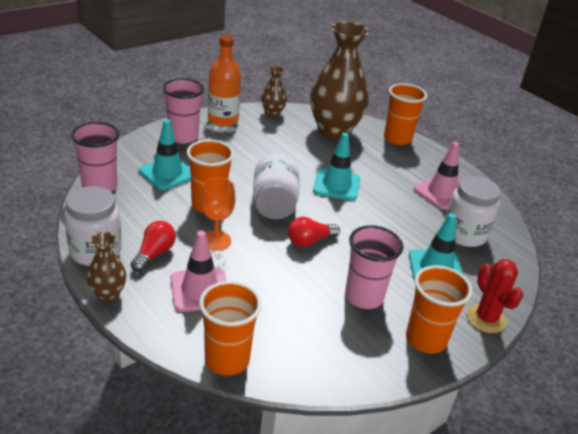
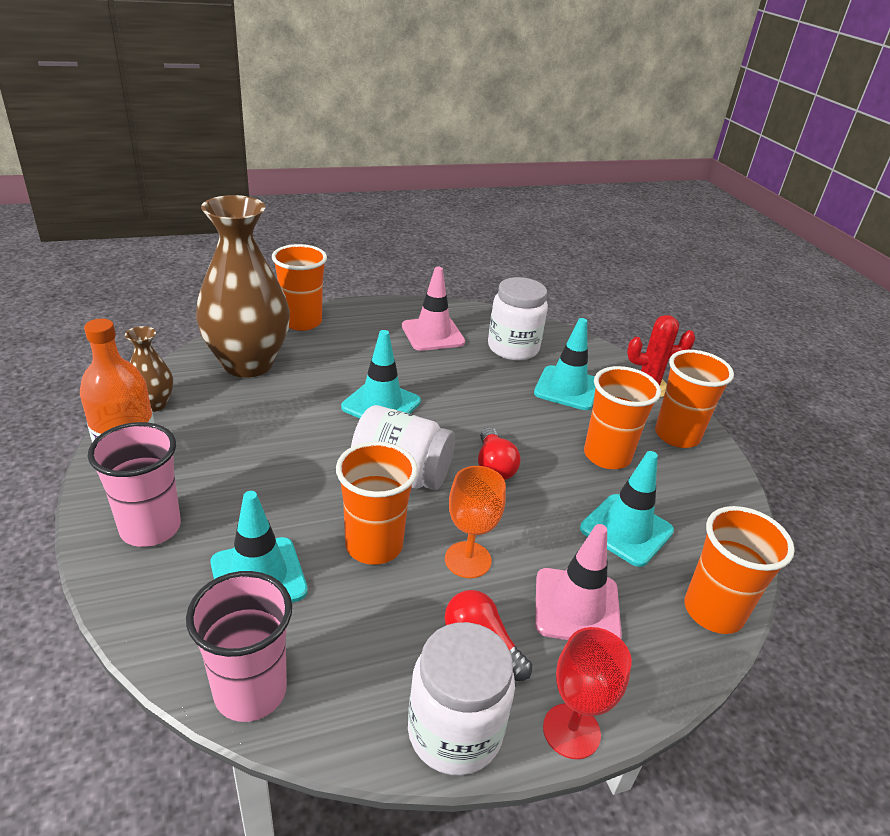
camera: 70 degrees left, 0 degrees up
(108, 294) = (571, 731): brown vase -> red goblet
(285, 311) = (626, 530): none -> turquoise traffic cone
(364, 297) = (607, 456): pink cup -> orange cup

